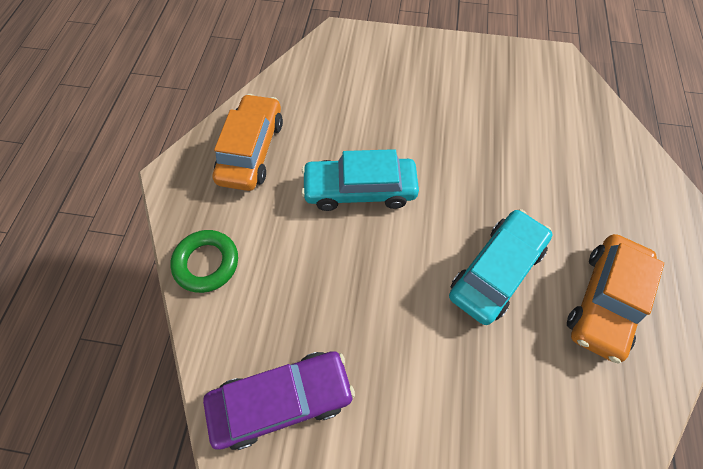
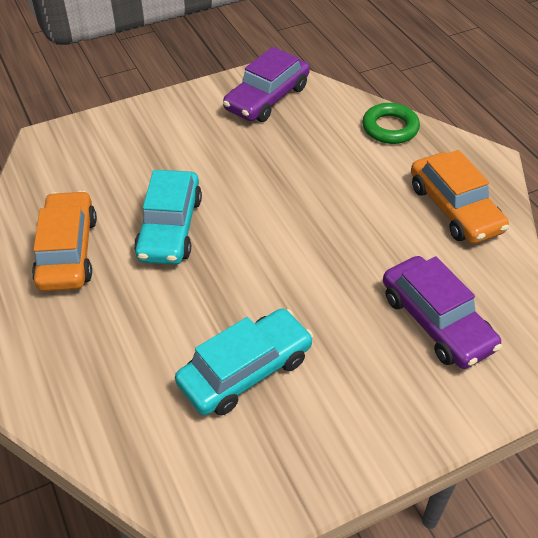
camera: 145 degrees right, 15 degrees down
(353, 86) = (436, 321): none -> purple car
(360, 190) = (330, 228): turquoise car -> turquoise car (245, 371)

